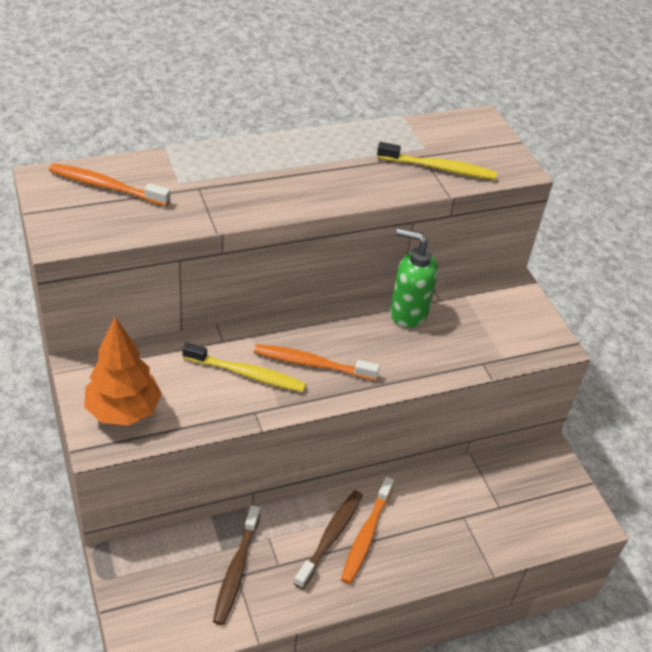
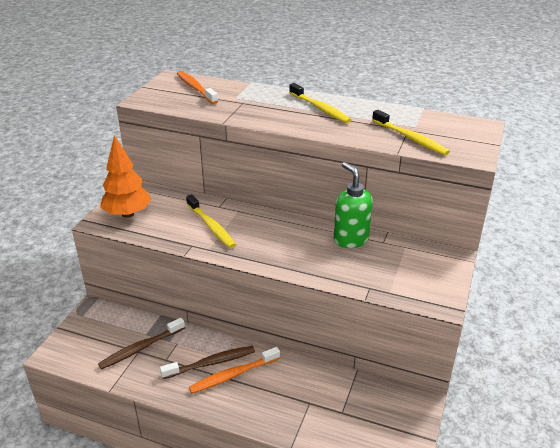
camera: 45 degrees right, 10 degrees down
(300, 160) = (320, 108): none -> yellow toothbrush
(312, 364) = (254, 238): orange toothbrush -> none

